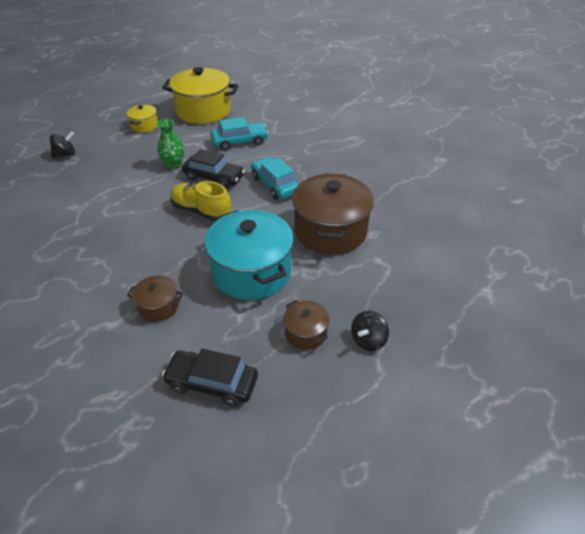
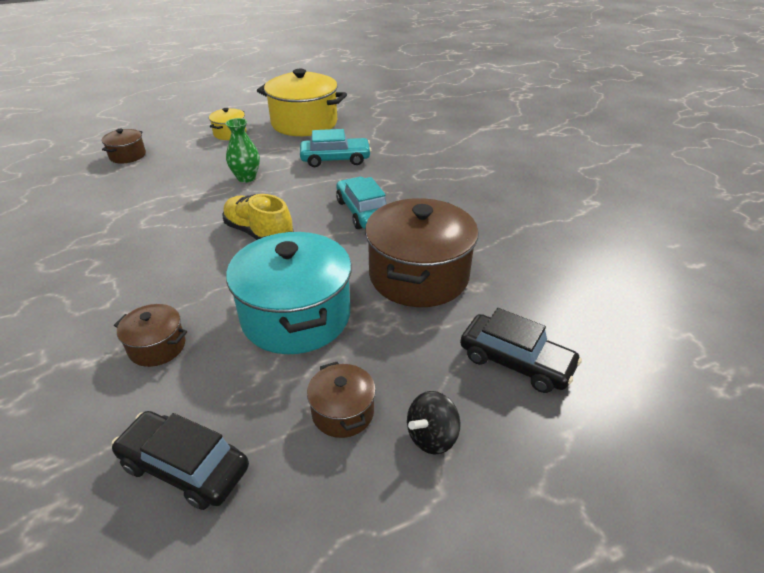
camera: 10 degrees right, 5 degrees down
(65, 154) = (127, 156): black spinning top -> brown pot
(214, 178) = (289, 196): black car -> black car (515, 362)

